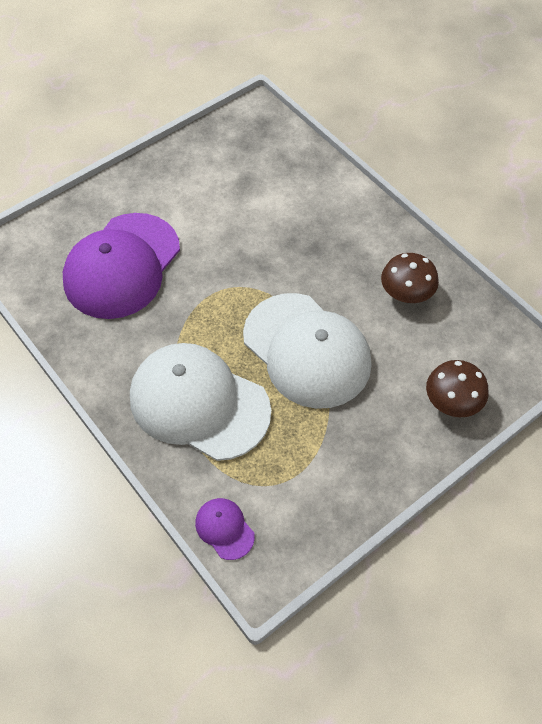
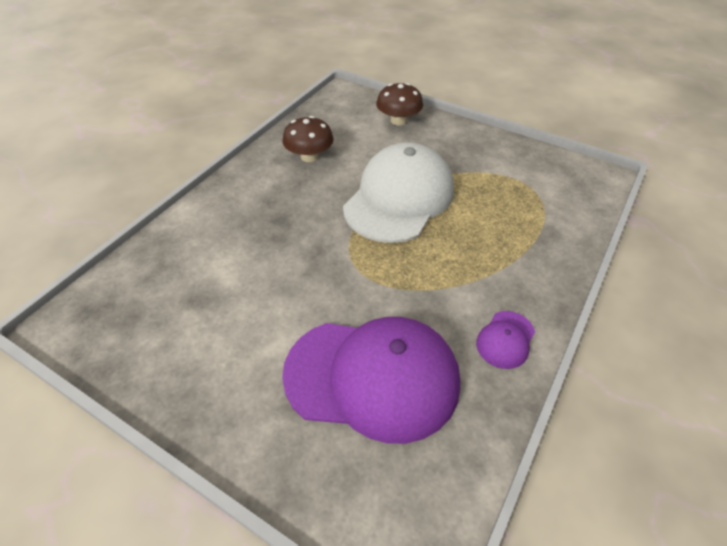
camera: 110 degrees left, 10 degrees down
(199, 403) = (497, 250): white cap -> none
(224, 529) = (586, 203): purple cap -> purple cap (505, 339)

